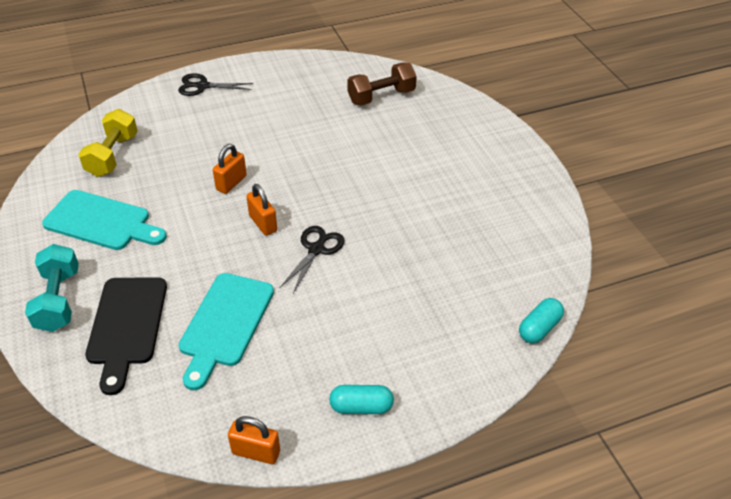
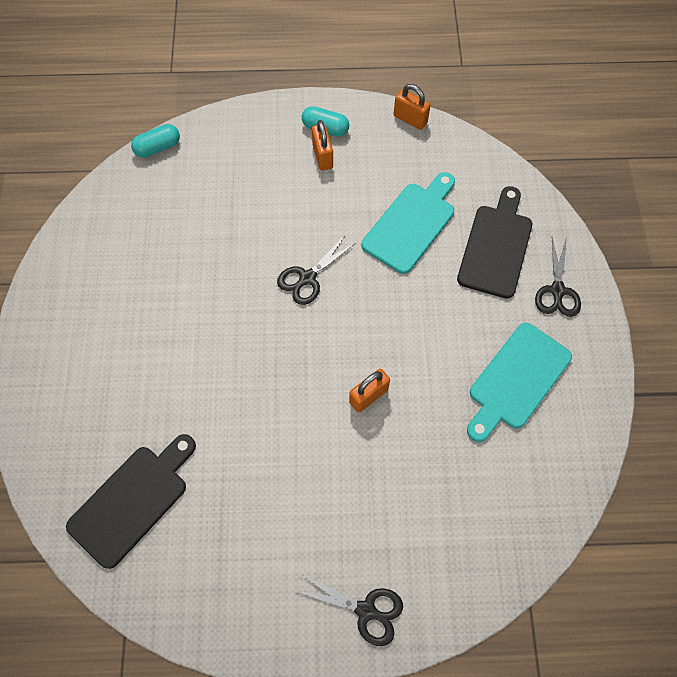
camera: 160 degrees left, 20 degrees up
(59, 300) = (557, 291): turquoise dumbbell -> black scissors
(101, 222) = (516, 379): turquoise cutting board -> turquoise cutting board turned 90 degrees counterclockwise
(113, 155) = (501, 489): yellow dumbbell -> none
(263, 223) = (349, 326): orange padlock -> orange padlock (322, 156)
(381, 97) = (133, 500): brown dumbbell -> black cutting board

